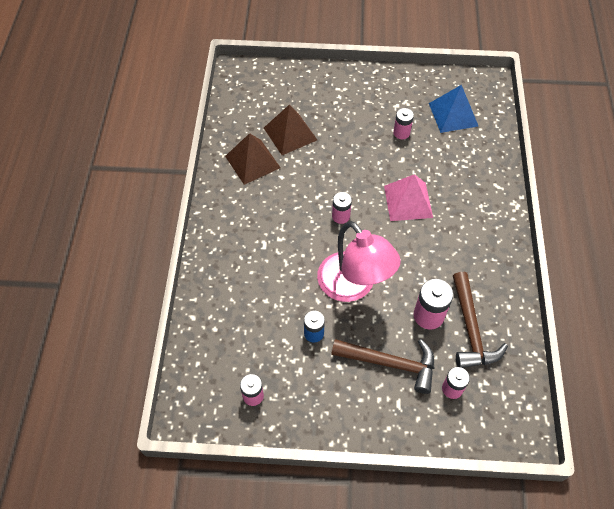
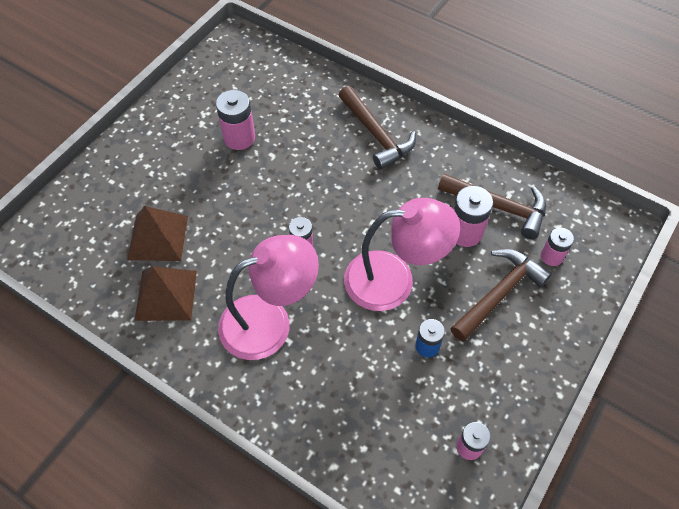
camera: 60 degrees left, 0 degrees up
(271, 227) = (269, 321): none -> pink lamp
(401, 133) = (239, 138): pink battery -> pink battery, size x1.56
(408, 201) = (326, 178): pink pyramid -> none
(453, 114) = (251, 85): blue pyramid -> none
(473, 213) = (376, 134): none -> brown hammer

